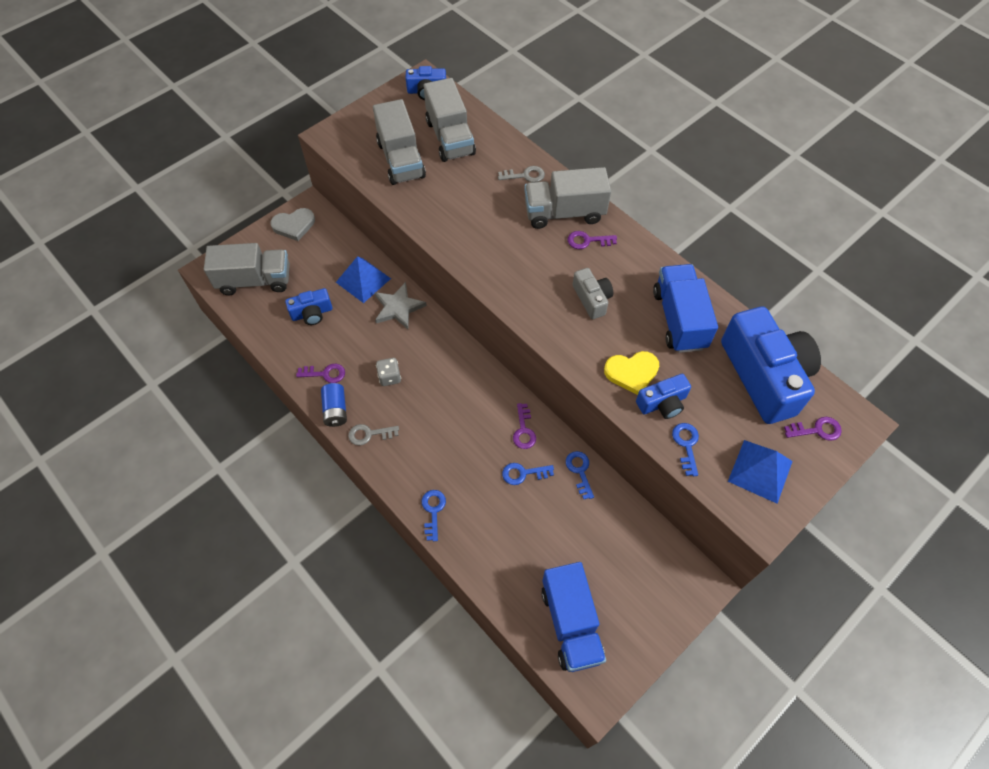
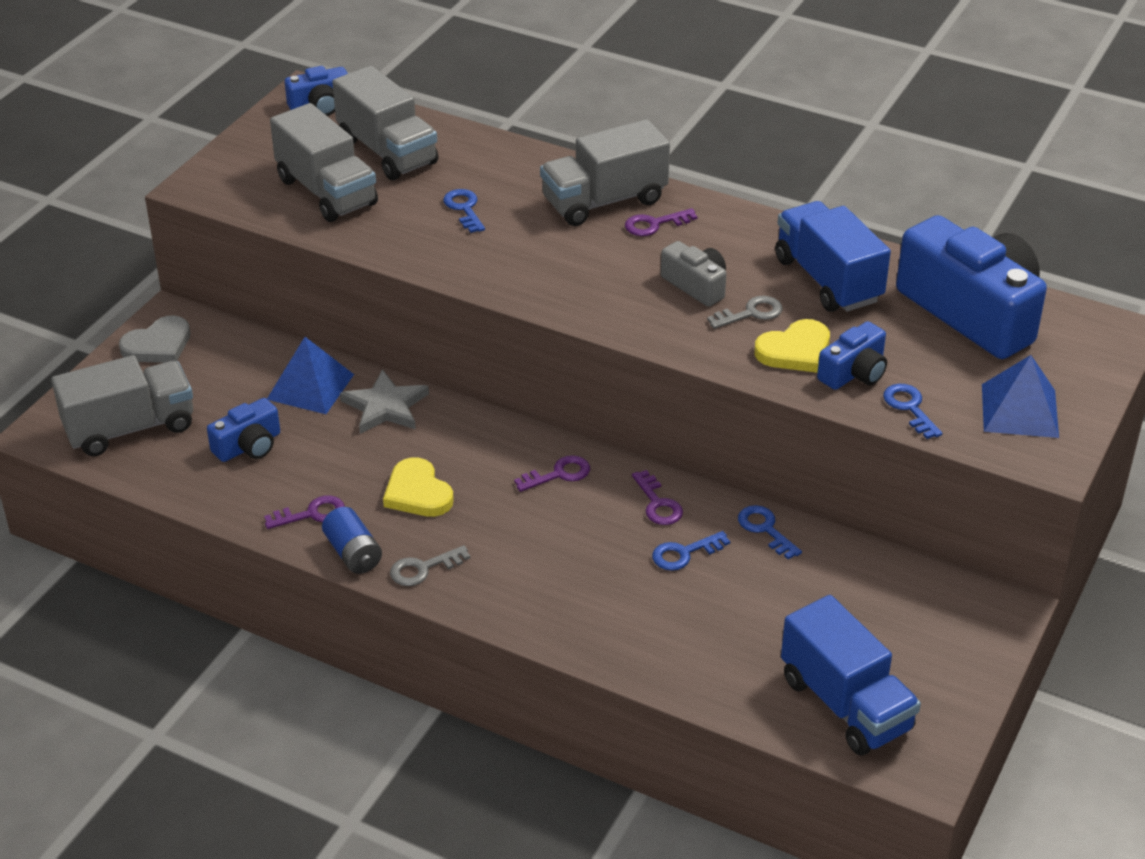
camera: 20 degrees left, 20 degrees down
(389, 377) = (417, 493): grey dice -> yellow heart
(433, 511) = (572, 632): blue key -> blue key (464, 208)
(525, 175) = (524, 172): grey key -> grey key (751, 313)
(817, 430) = (1069, 351): purple key -> purple key (559, 474)

